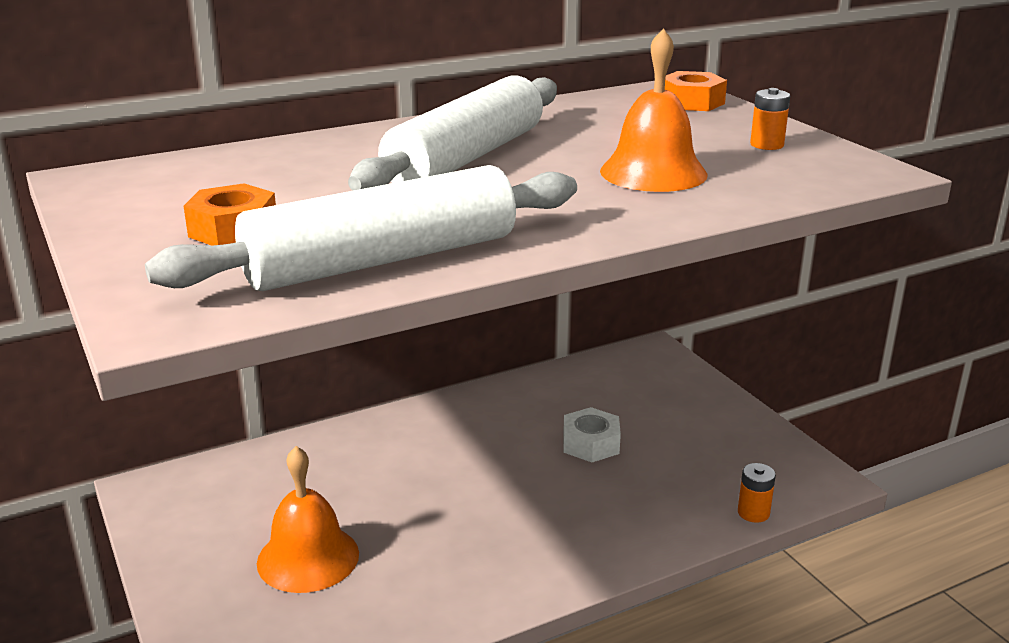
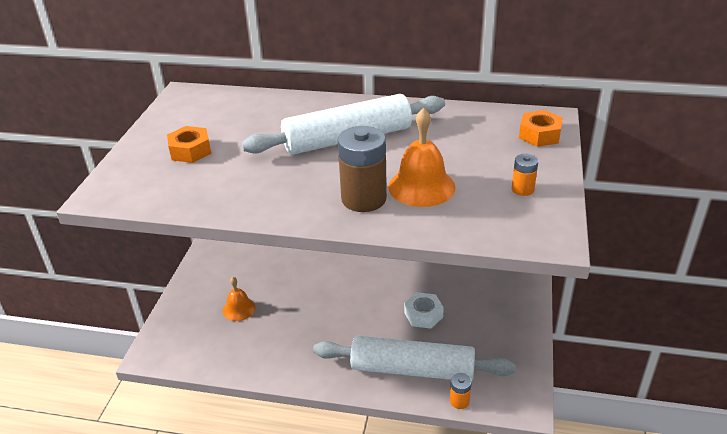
camera: 40 degrees right, 10 degrees up
(308, 558) = (239, 309): orange bell -> orange bell, size x0.63
(382, 260) = (215, 196): white rolling pin -> white rolling pin (412, 369)
(606, 202) = (363, 199): none -> brown battery

